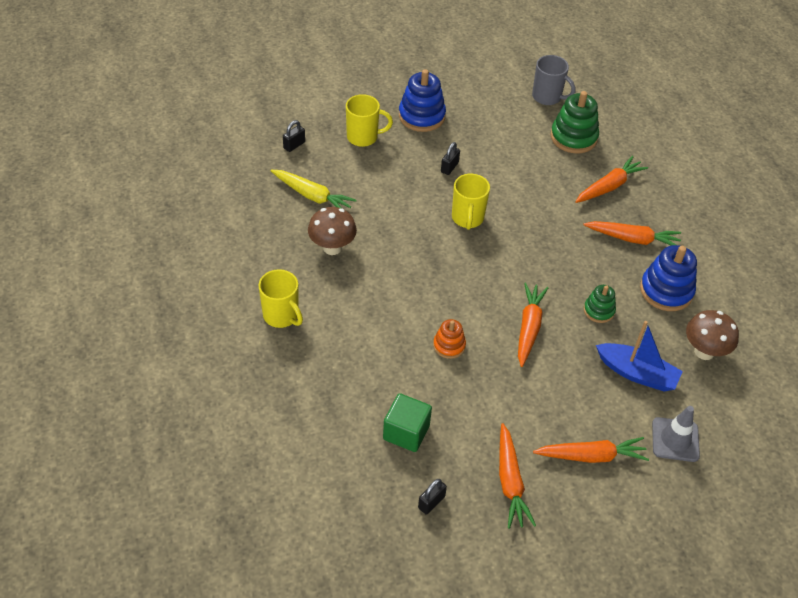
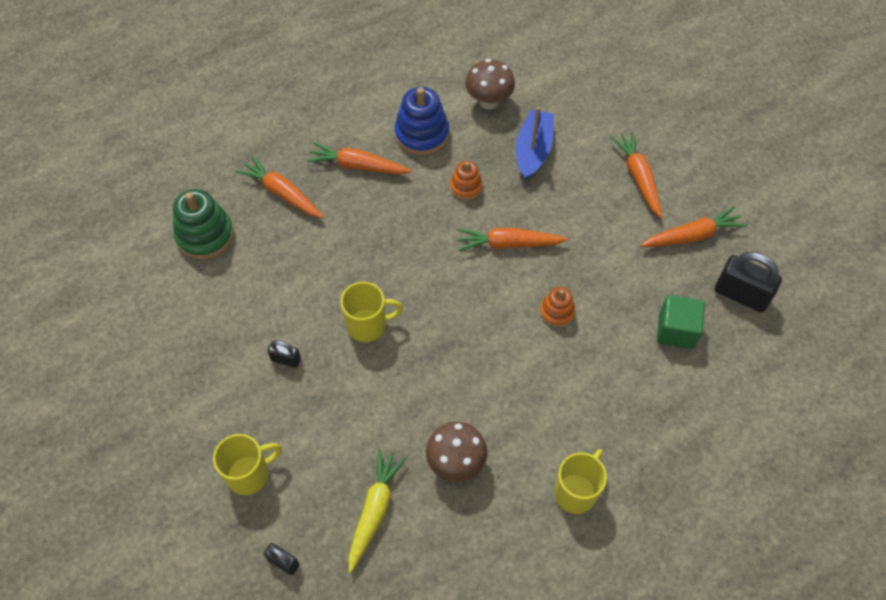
camera: 100 degrees left, 10 degrees up
(363, 137) = (249, 474): yellow mug -> yellow mug turned 75 degrees clockwise
(421, 116) = (194, 410): blue stacking toy -> none
(431, 502) = (741, 294): black padlock -> black padlock, size x1.91
(547, 97) = (133, 271): grey mug -> none
(599, 310) = (466, 187): green stacking toy -> orange stacking toy
(633, 239) = (357, 166): orange carrot -> orange carrot turned 75 degrees counterclockwise
(675, 440) = (595, 118): grey traffic cone -> none

